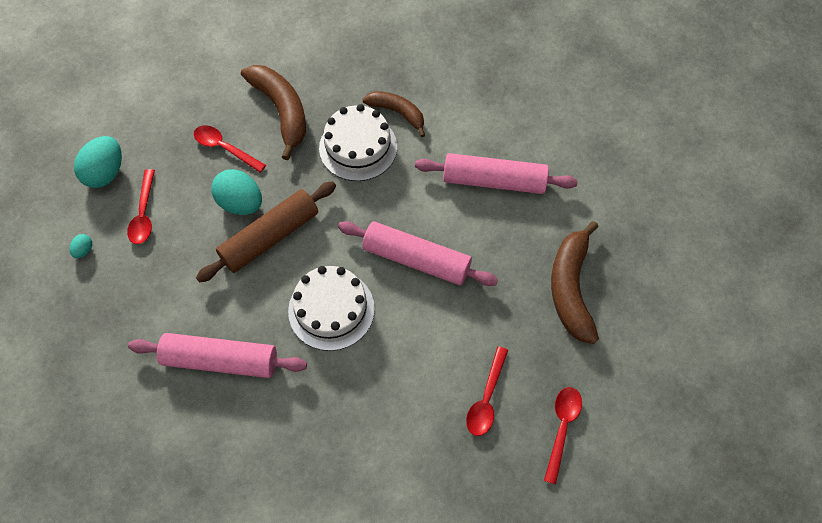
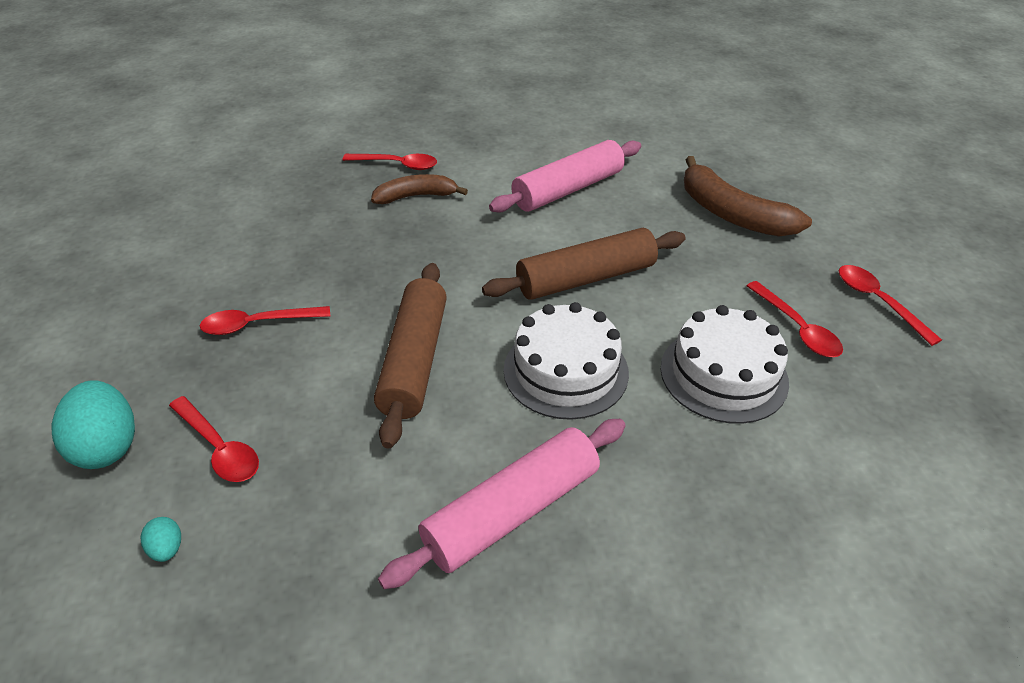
camera: 45 degrees left, 20 degrees down
(241, 203) = (340, 355): turquoise egg -> none
(282, 111) = (289, 259): brown banana -> none
(358, 147) = (411, 239): white cake -> white cake (723, 374)
(416, 75) = (397, 165): none -> red spoon
(416, 260) = (586, 278): pink rolling pin -> brown rolling pin

